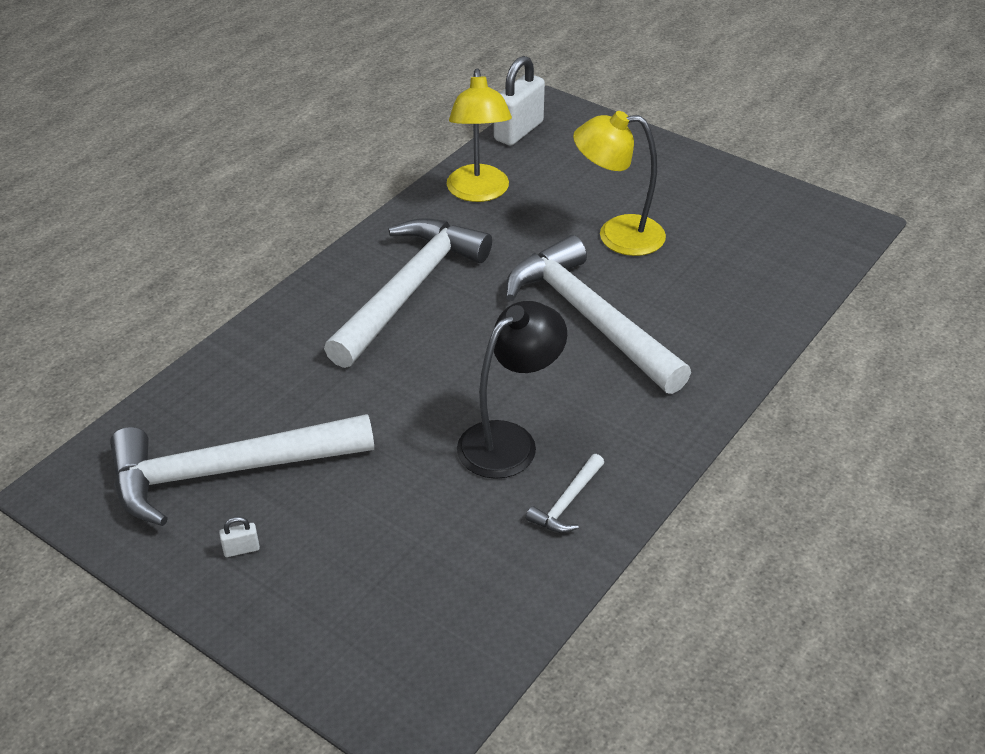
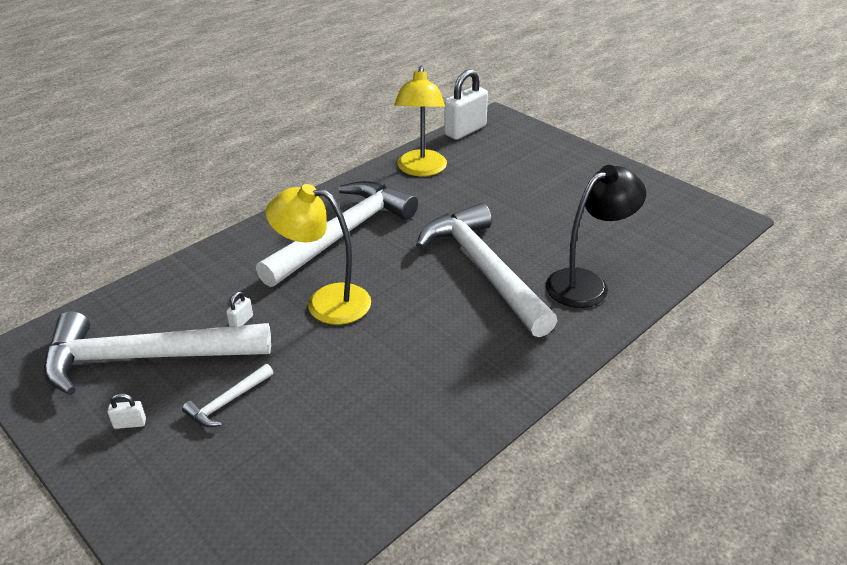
camera: 10 degrees right, 5 degrees down
(325, 415) = (241, 322): none -> white padlock
(509, 440) = (387, 360): black lamp -> black lamp (587, 283)
(567, 502) = (421, 419): white hammer -> white hammer (227, 402)
(617, 235) = (523, 210): yellow lamp -> yellow lamp (325, 302)

